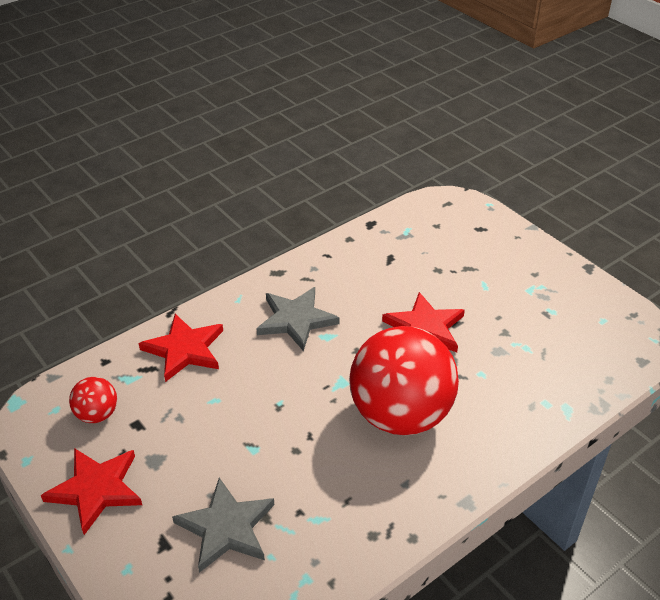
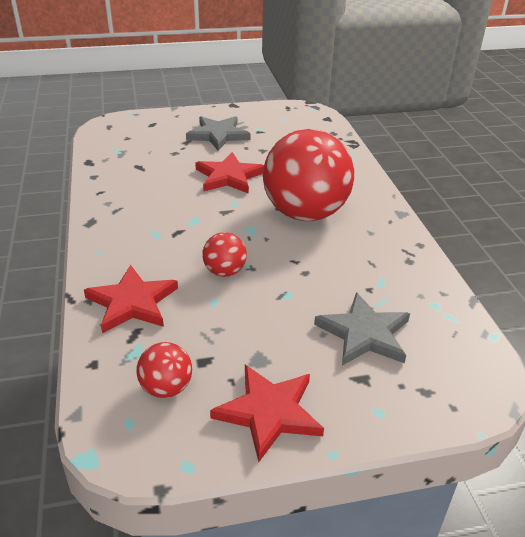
camera: 65 degrees left, 5 degrees down
(260, 390) = (225, 271): none -> red ball
(296, 320) = (160, 229): grey star -> grey star (218, 135)

